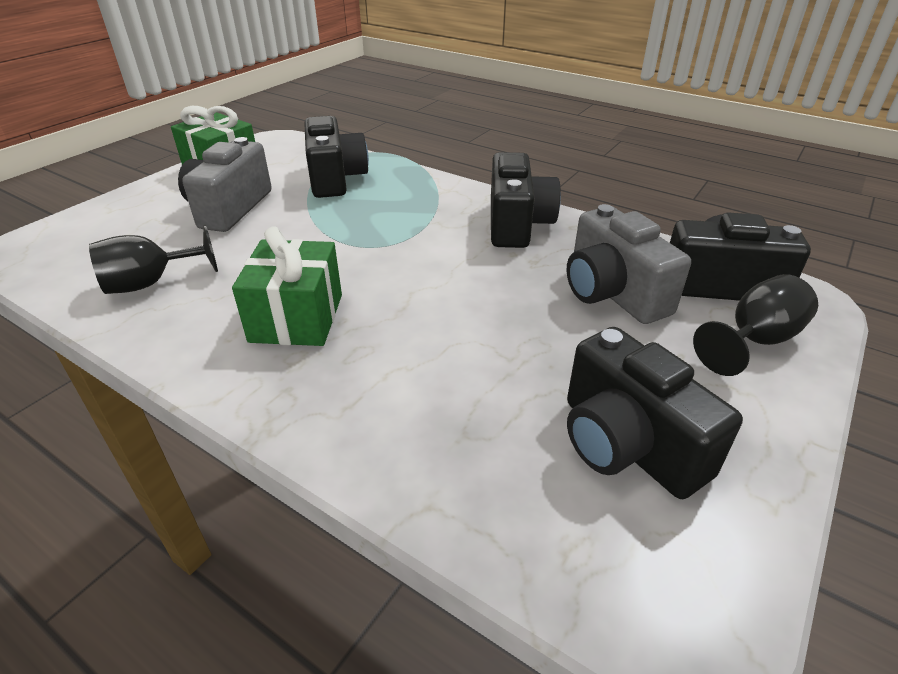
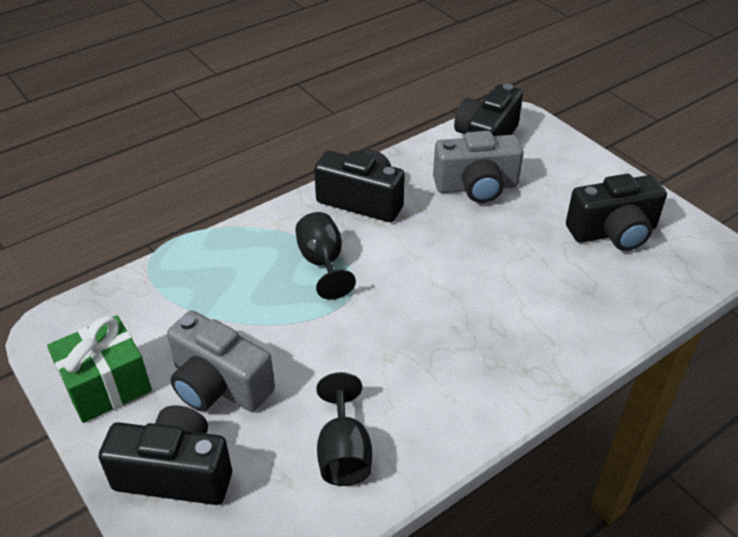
camera: 70 degrees left, 5 degrees up
(297, 318) = (442, 354): green gift -> none
(335, 178) = (200, 293): black camera -> black camera (175, 473)
(754, 340) = (545, 152): black goblet -> black goblet (322, 262)

